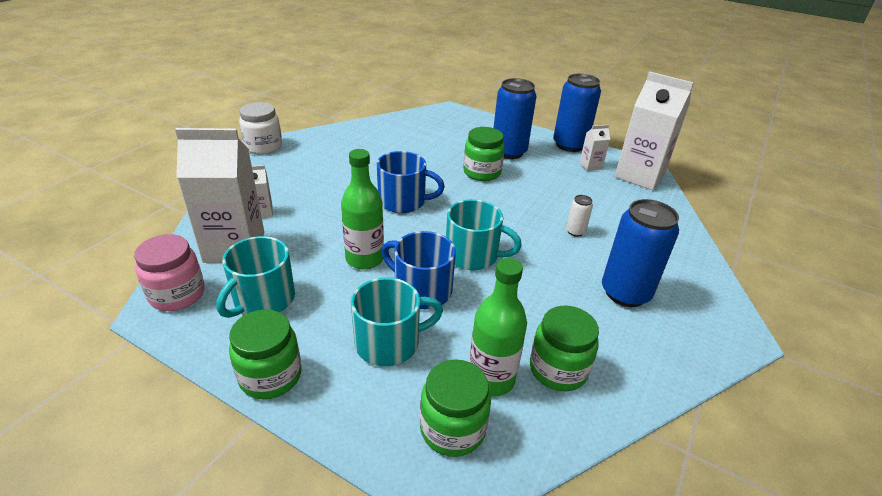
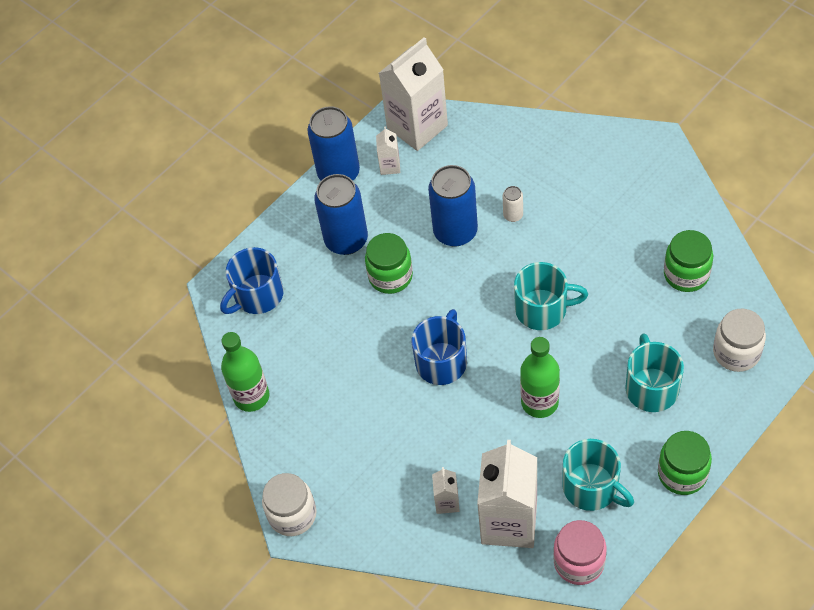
camera: 70 degrees left, 20 degrees up
(421, 290) = (588, 358): blue mug -> blue mug (257, 295)
(452, 429) = (736, 352): green jar -> white jar
(473, 255) = (542, 309): turquoise mug -> turquoise mug turned 60 degrees clockwise
(491, 379) = (693, 321): green bottle -> green bottle (251, 396)
(625, 293) = (604, 202): blue can -> blue can (455, 232)

